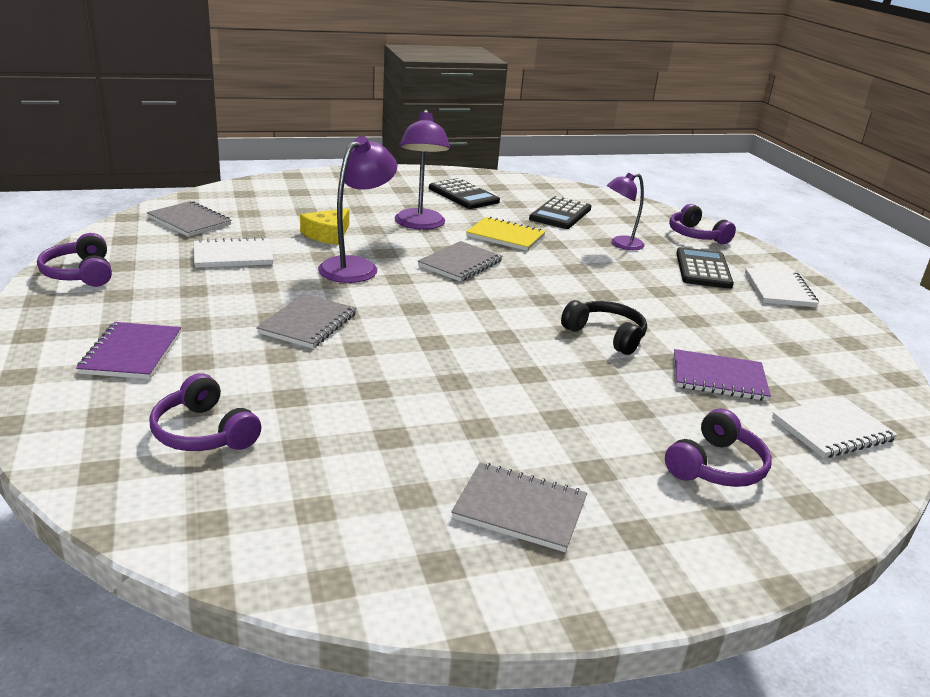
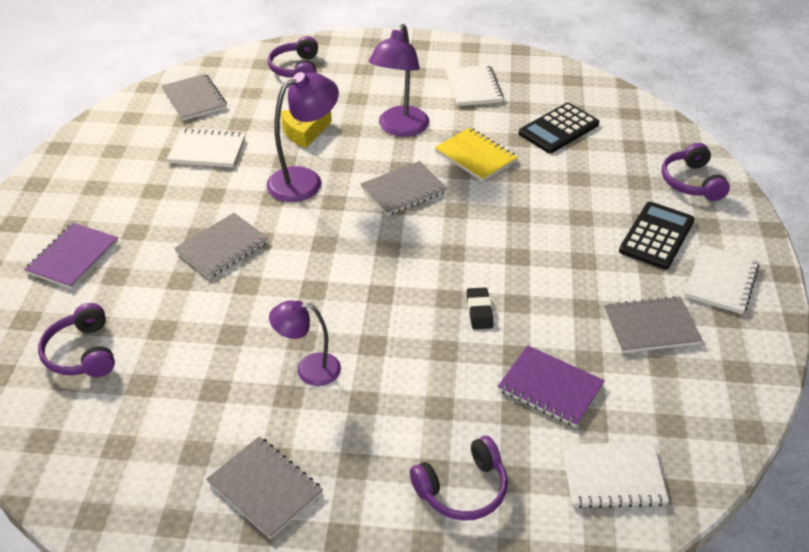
camera: 25 degrees right, 15 degrees up
(80, 273) = (78, 157): purple headphones -> purple headphones (296, 69)
(463, 195) = (473, 87): black calculator -> white notebook
(606, 335) = (479, 311): black headphones -> black eraser
(620, 244) = (591, 185): purple lamp -> purple lamp (309, 369)
(757, 325) = (650, 327): none -> grey notebook

